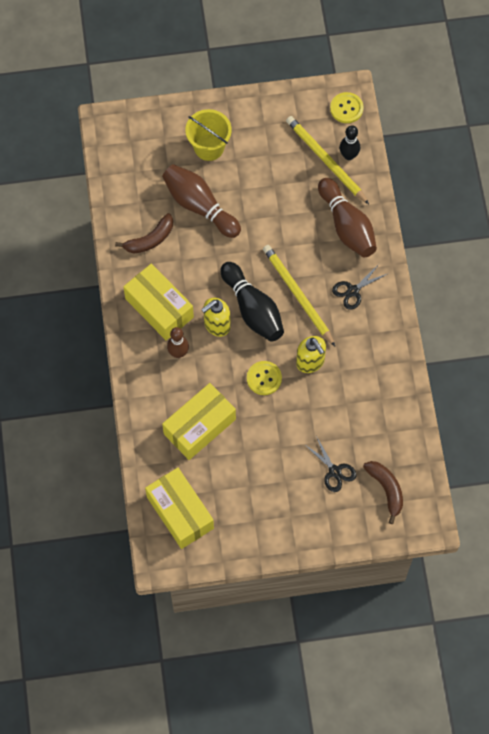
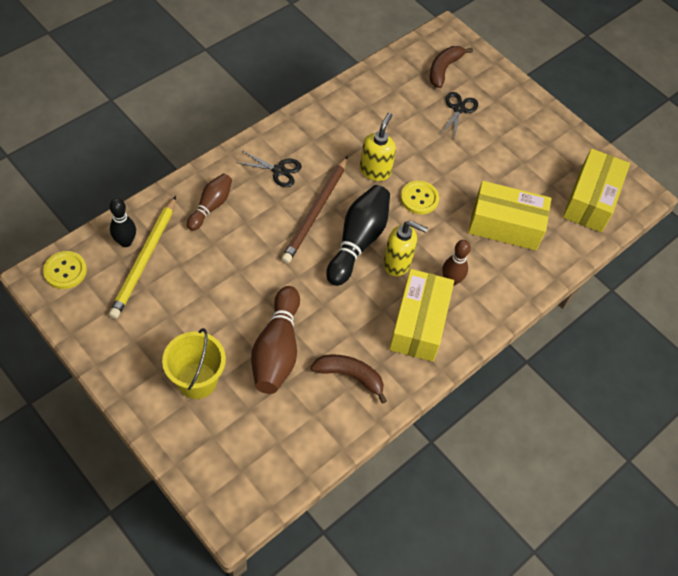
camera: 130 degrees left, 10 degrees down
(297, 295) = (315, 212): yellow pencil -> brown pencil
(347, 226) = (211, 206): brown bowling pin -> brown bowling pin, size x0.60

